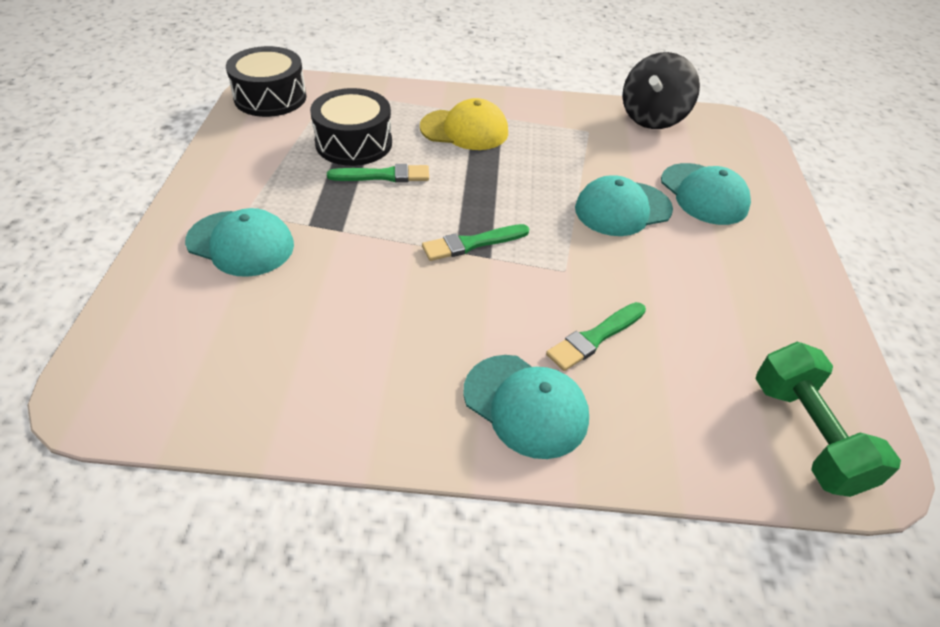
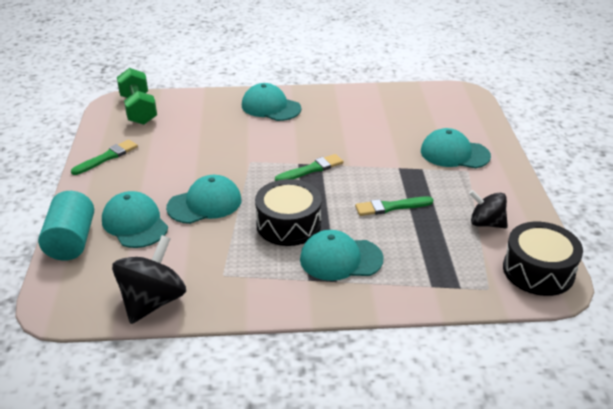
camera: 175 degrees right, 10 degrees down
(282, 144) = (486, 223): none -> black spinning top
(354, 143) = (430, 232): black drum -> black drum (288, 224)
(464, 130) = (340, 259): yellow cap -> turquoise cap
(595, 338) = (235, 133): green brush -> green brush (107, 157)
(769, 182) = (71, 241): none -> turquoise cylinder

